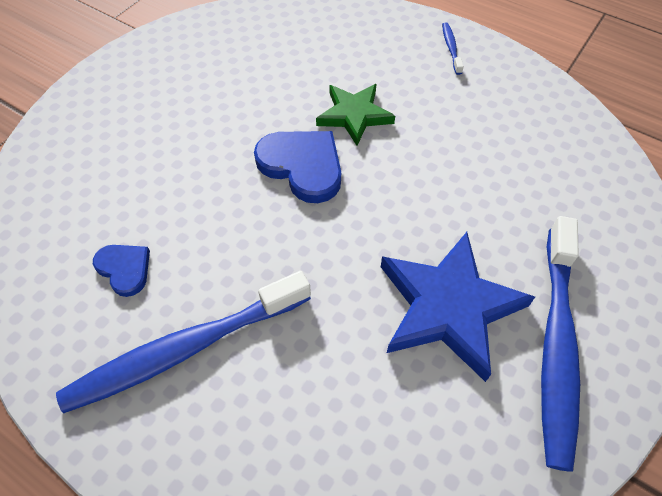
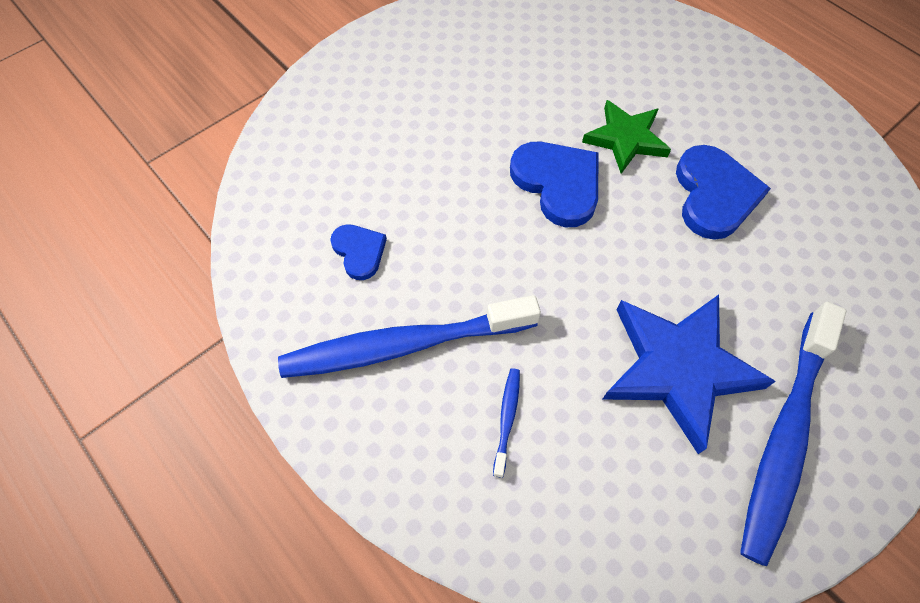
camera: 15 degrees right, 5 degrees up
(442, 147) = (714, 195): none -> blue heart
(451, 48) = (753, 82): blue toothbrush -> blue toothbrush (507, 419)

